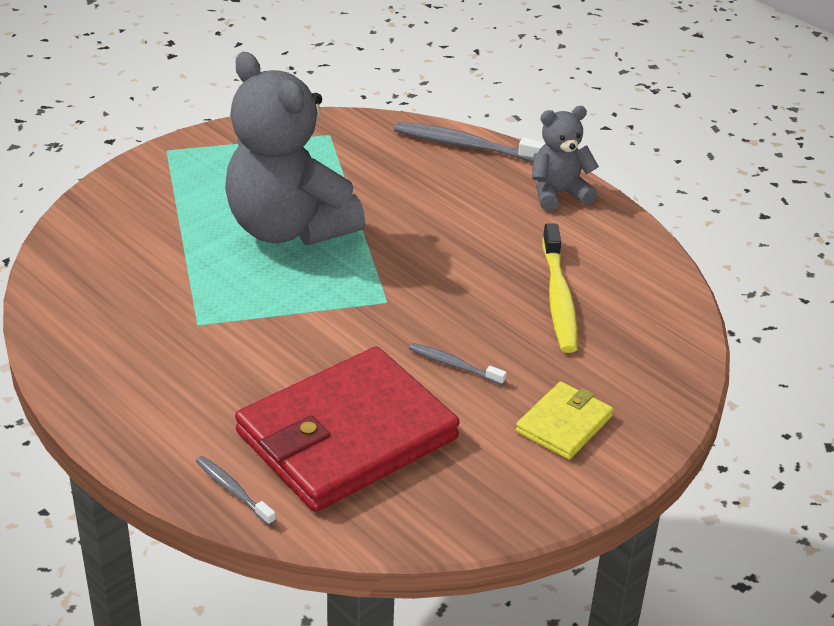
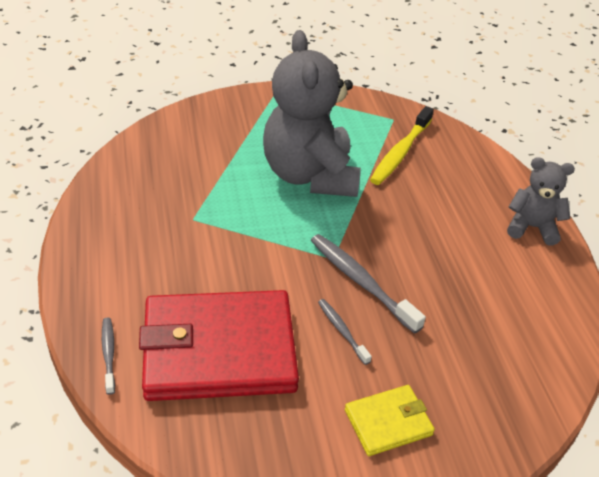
camera: 30 degrees right, 5 degrees up
(466, 146) = (487, 163): grey toothbrush -> grey toothbrush (361, 282)
(558, 298) = (467, 312): yellow toothbrush -> yellow toothbrush (400, 152)

